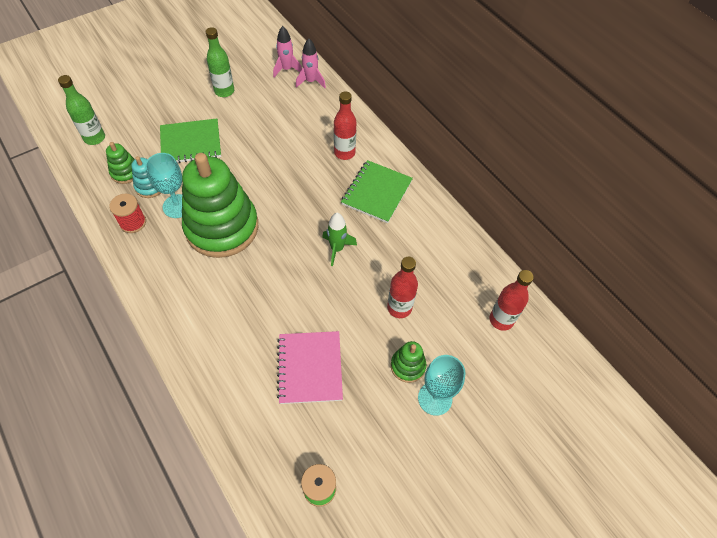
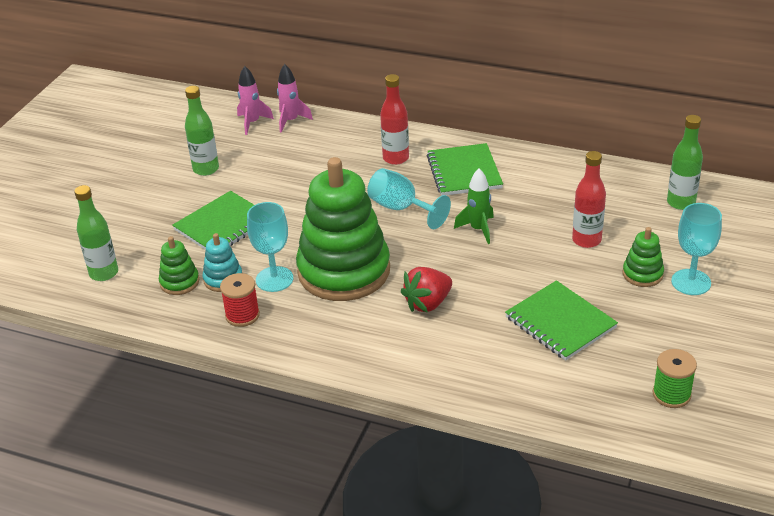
camera: 30 degrees left, 20 degrees down
(244, 290) = (428, 303): none -> red strawberry
(306, 198) = (401, 208): none -> turquoise goblet
(310, 368) = (560, 322): pink notebook -> green notebook
(501, 320) = (681, 203): red bottle -> green bottle

